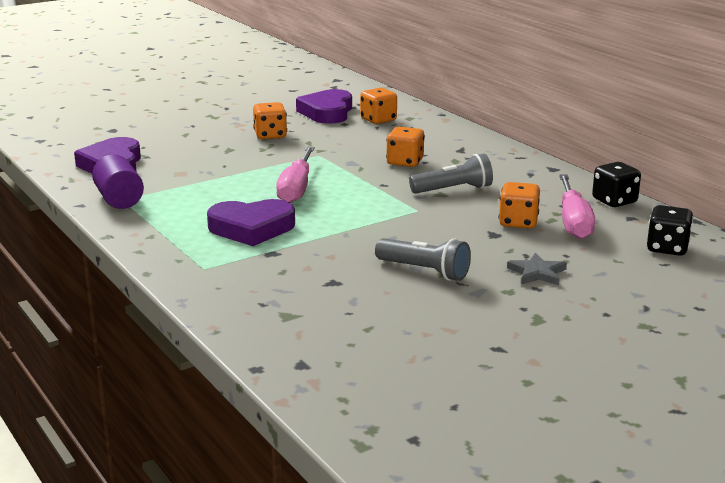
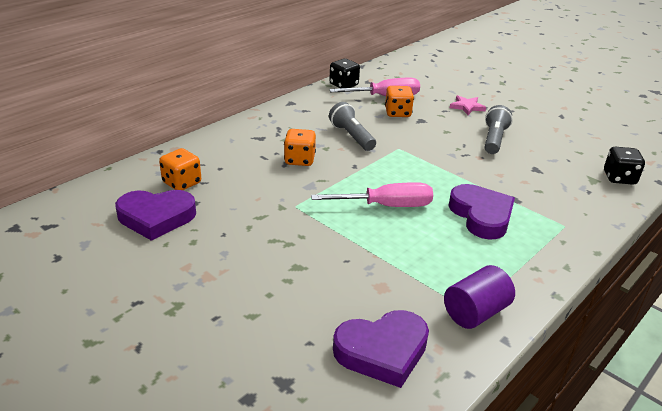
camera: 105 degrees left, 10 degrees up
(270, 135) = (244, 245): orange dice -> none
(537, 273) = (467, 107): grey star -> pink star
(667, 248) = (406, 74): black dice -> black dice (619, 178)

